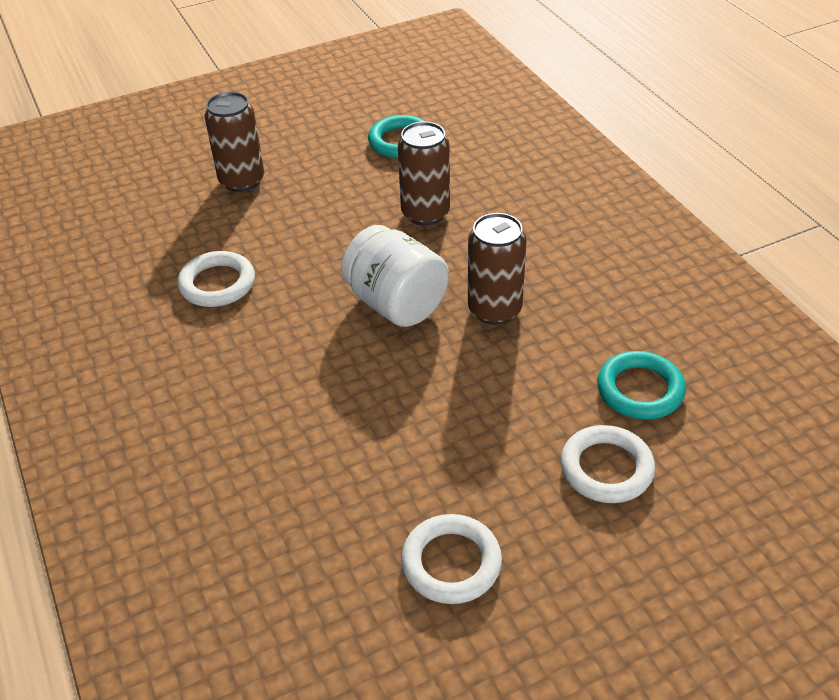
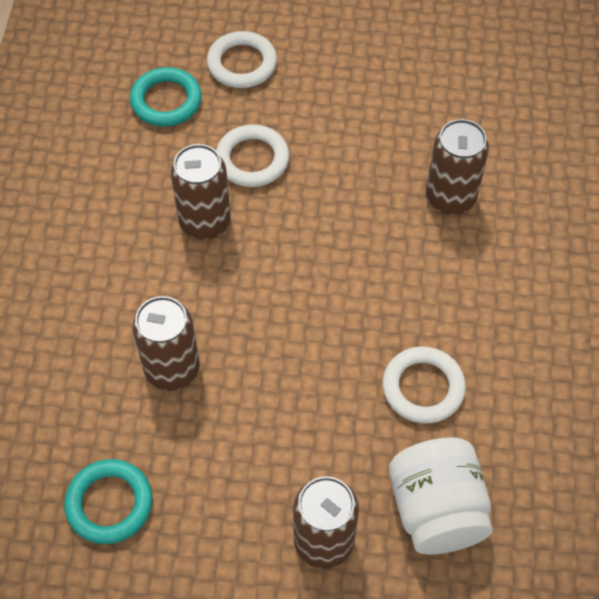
camera: 150 degrees left, 15 degrees up
(275, 439) = (450, 198): none -> brown can
(396, 304) = (279, 272): white jar -> white jar (436, 510)
(451, 563) = (384, 59): white ring -> white ring (252, 159)

